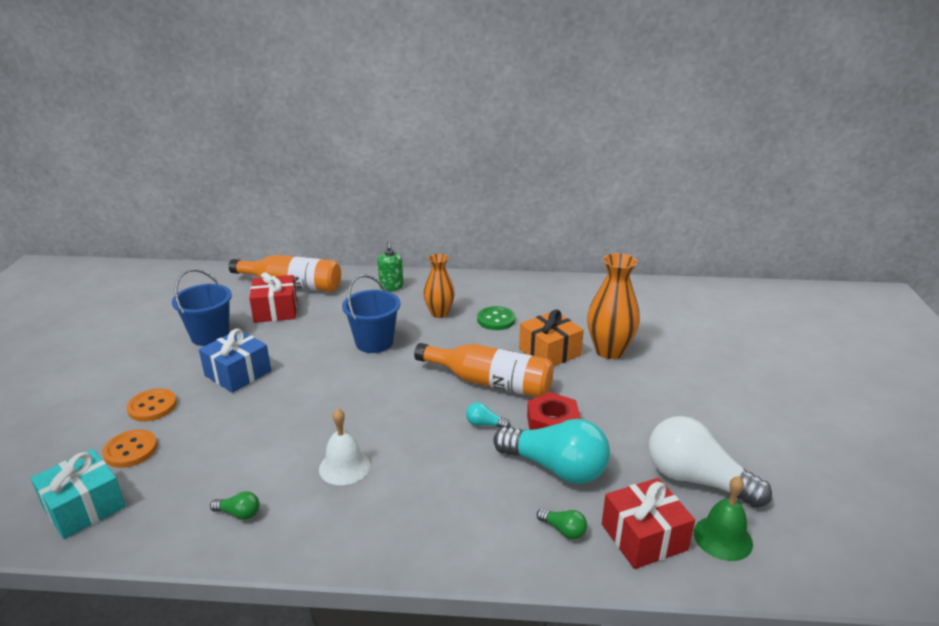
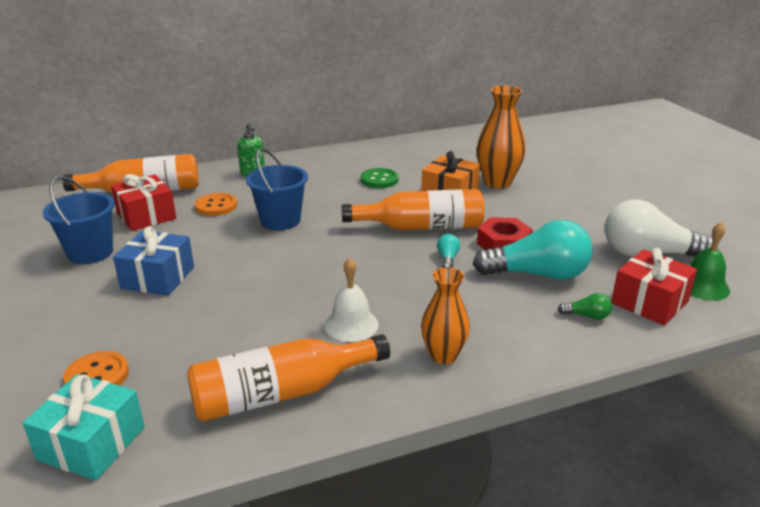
camera: 25 degrees left, 0 degrees up
(152, 406) = (83, 331): orange button -> orange button (216, 206)
(239, 513) = (282, 393): green light bulb -> orange bottle
(439, 313) = (321, 185): orange vase -> orange vase (443, 355)
(484, 424) = (447, 259): turquoise light bulb -> turquoise light bulb turned 105 degrees clockwise

